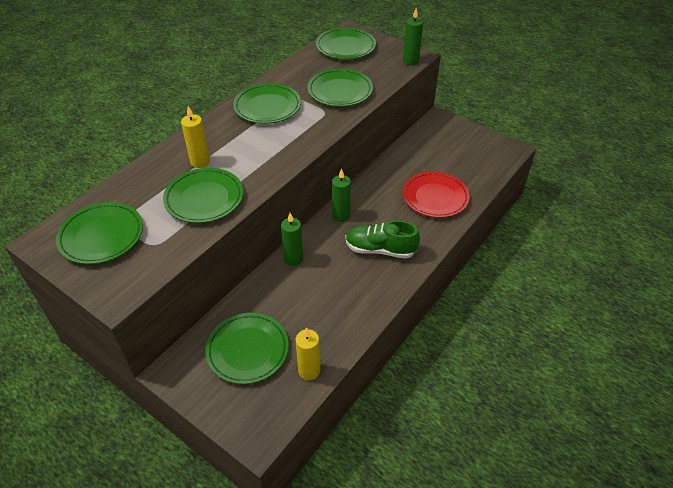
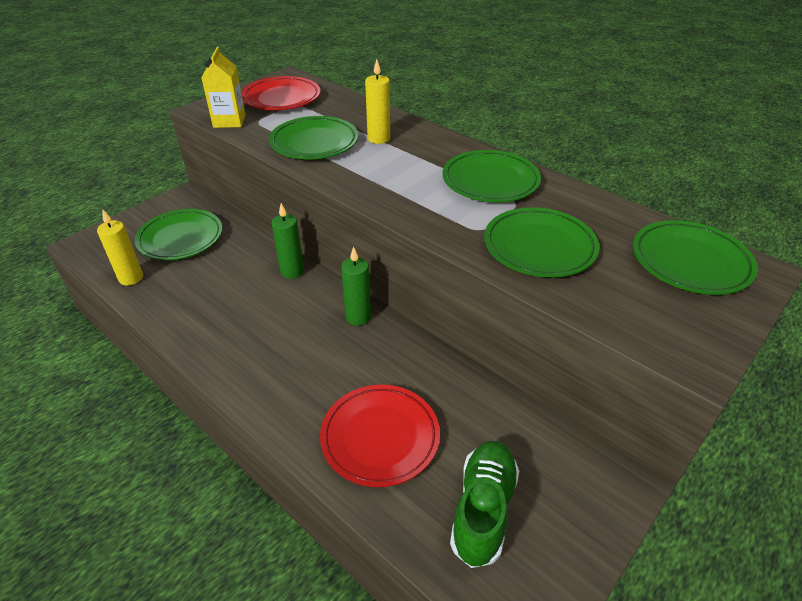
camera: 95 degrees right, 5 degrees down
(101, 236) = (281, 98): green plate -> red plate
(151, 267) = (229, 121): none -> yellow carton
(380, 249) = (282, 352): green shoe -> green shoe (483, 509)
(410, 61) = (670, 348): green candle -> none

